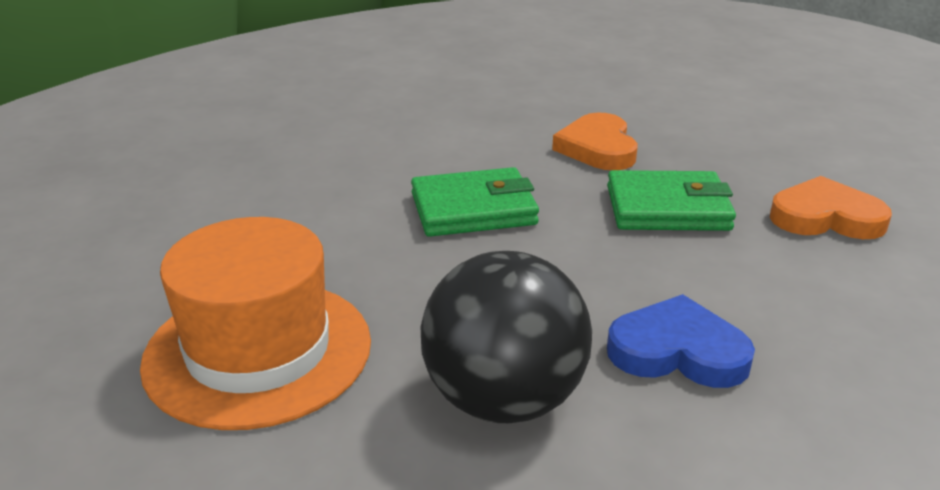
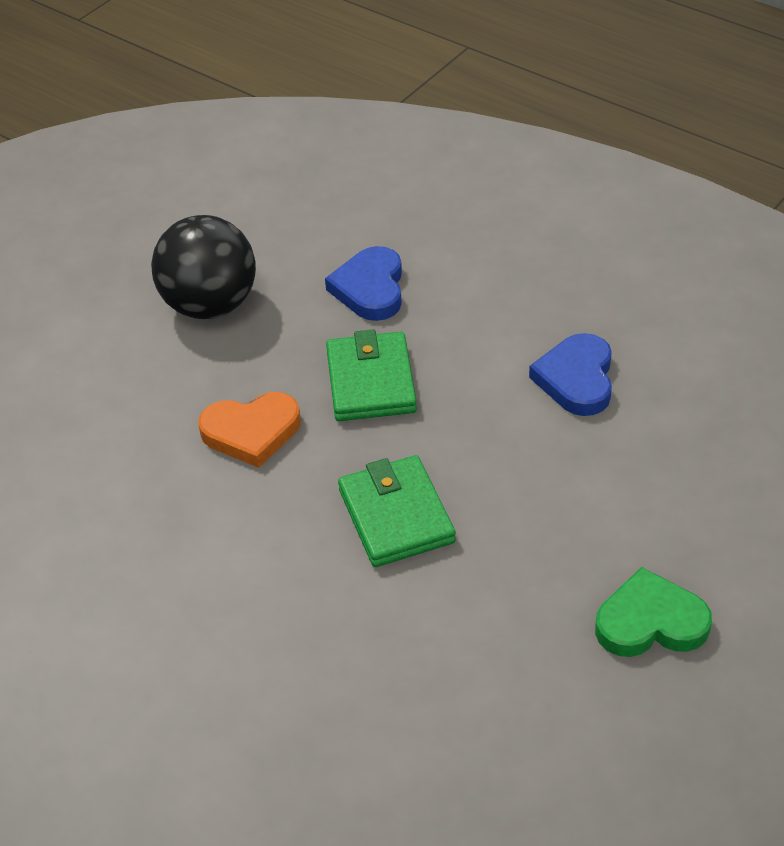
camera: 95 degrees left, 15 degrees up
(258, 351) = (650, 622): orange hat -> green heart
(504, 400) = (657, 466): black ball -> black ball (210, 305)
(825, 217) = (370, 288): orange heart -> blue heart

